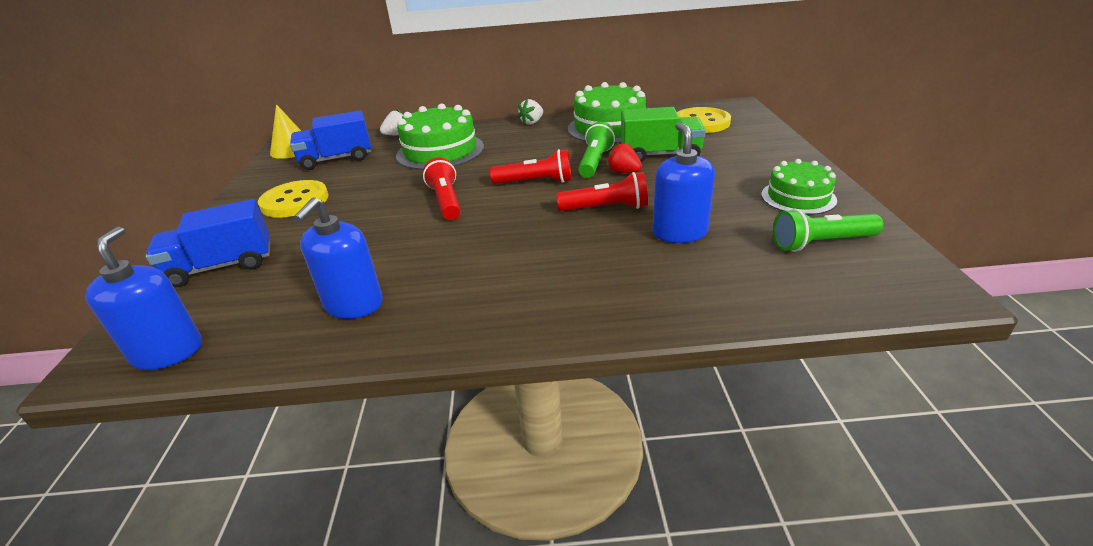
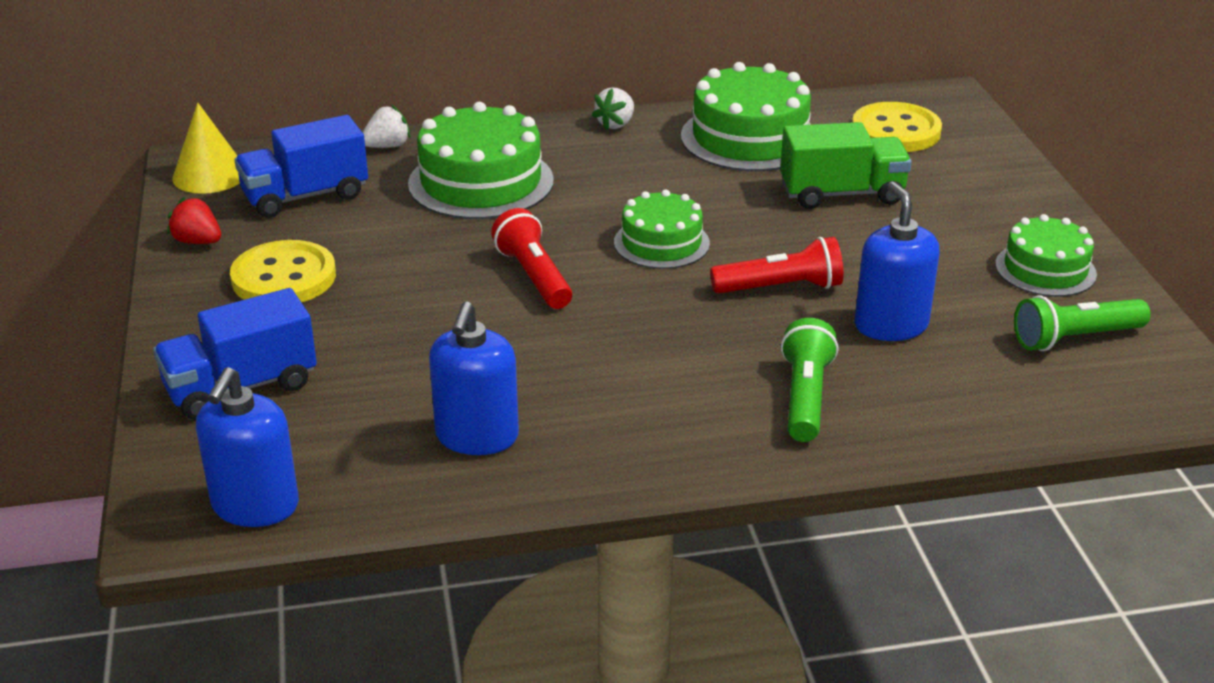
camera: 10 degrees left, 0 degrees up
(168, 352) = (255, 506): blue soap dispenser -> blue soap dispenser turned 150 degrees counterclockwise
(535, 182) = (661, 243): red flashlight -> green cake
(595, 162) = (743, 206): green flashlight -> green flashlight (805, 397)
(623, 172) = (792, 226): red strawberry -> red strawberry (198, 241)

